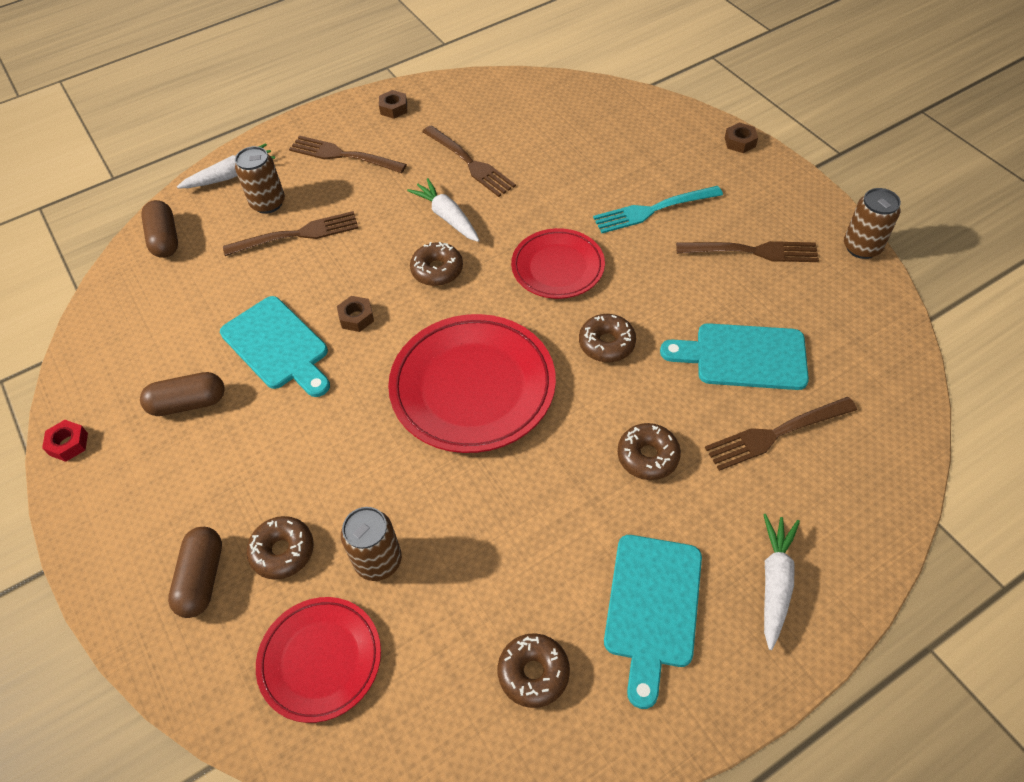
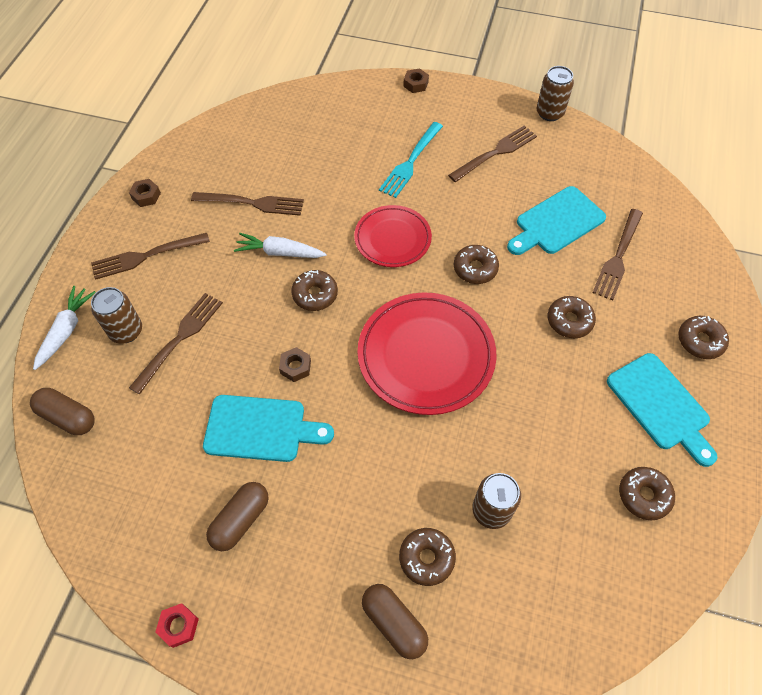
camera: 45 degrees left, 5 degrees up
(320, 660) = (526, 600): red plate -> none
(775, 582) = (700, 341): white carrot -> brown donut

